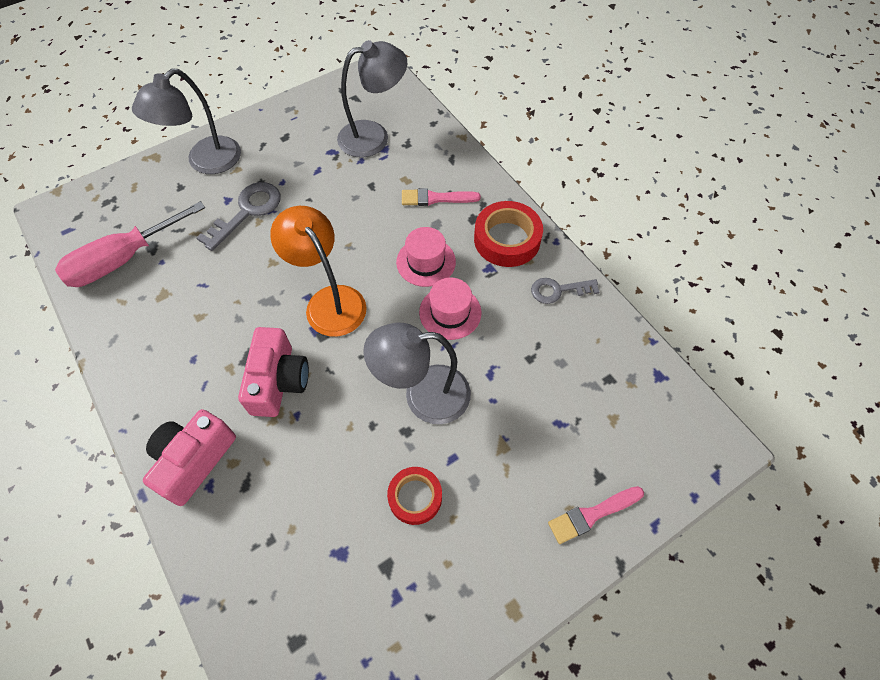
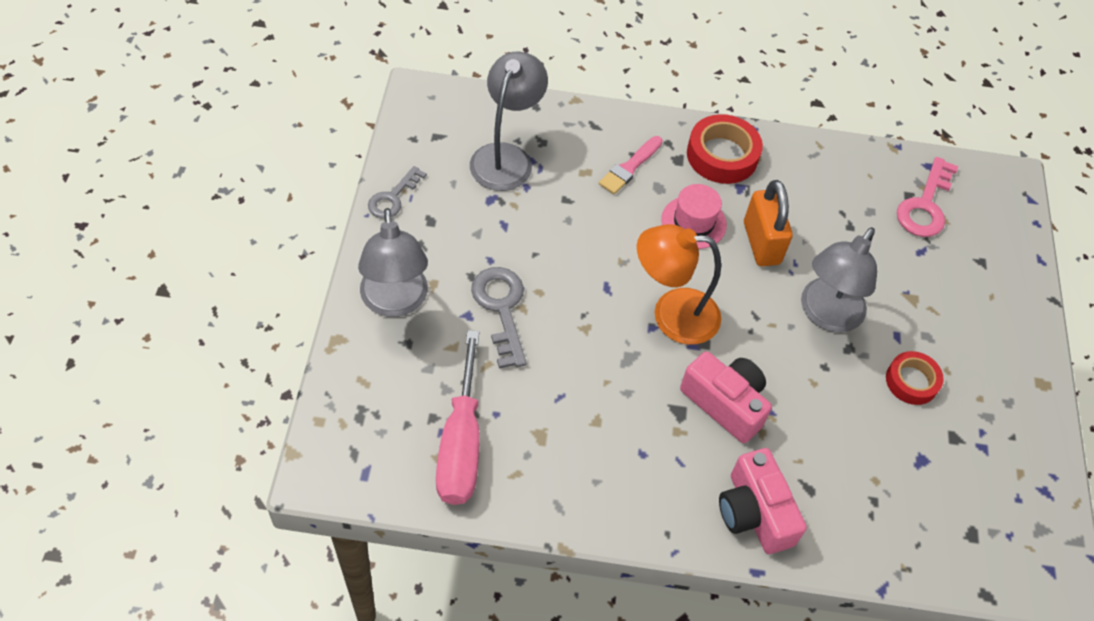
camera: 55 degrees left, 5 degrees down
(450, 312) = (761, 243): pink hat -> orange padlock
(558, 290) = (803, 163): grey key -> grey key (393, 197)
(592, 514) = (1007, 287): pink brush -> none
(612, 397) = (925, 205): none -> pink key

